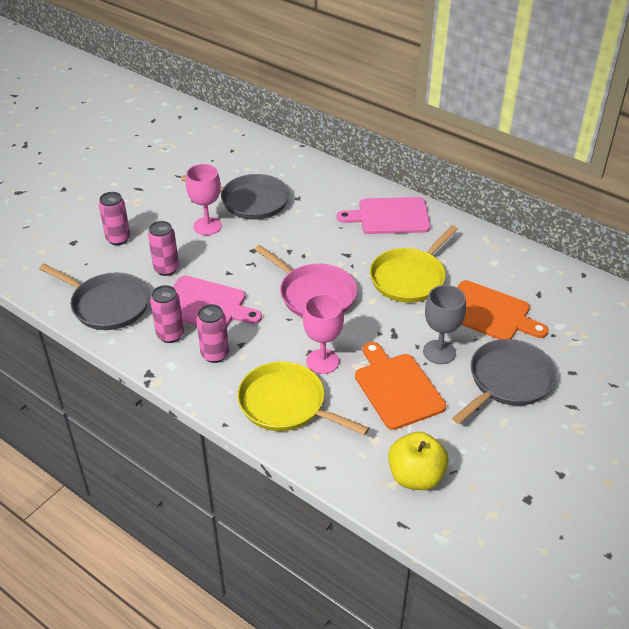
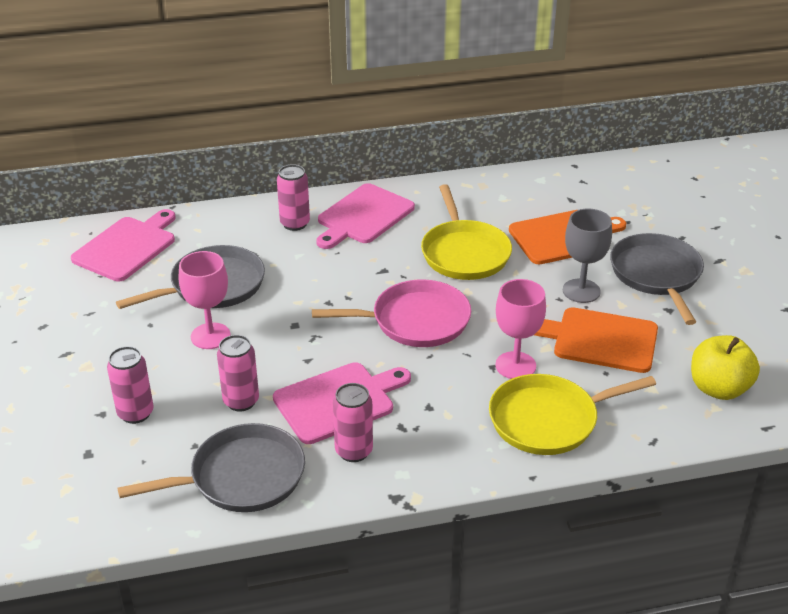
camera: 50 degrees left, 5 degrees down
(215, 354) = (423, 433): pink can -> pink can (295, 224)
(246, 153) = (127, 247): none -> pink cutting board

